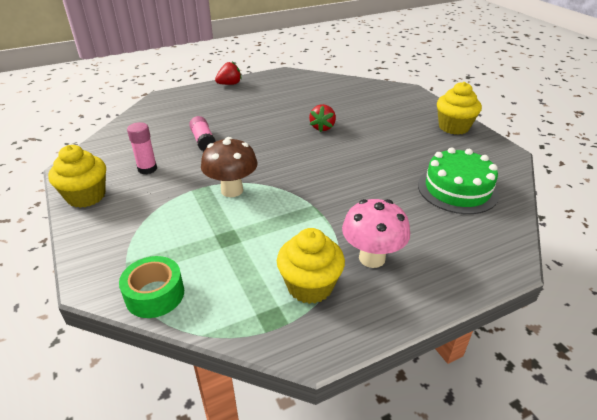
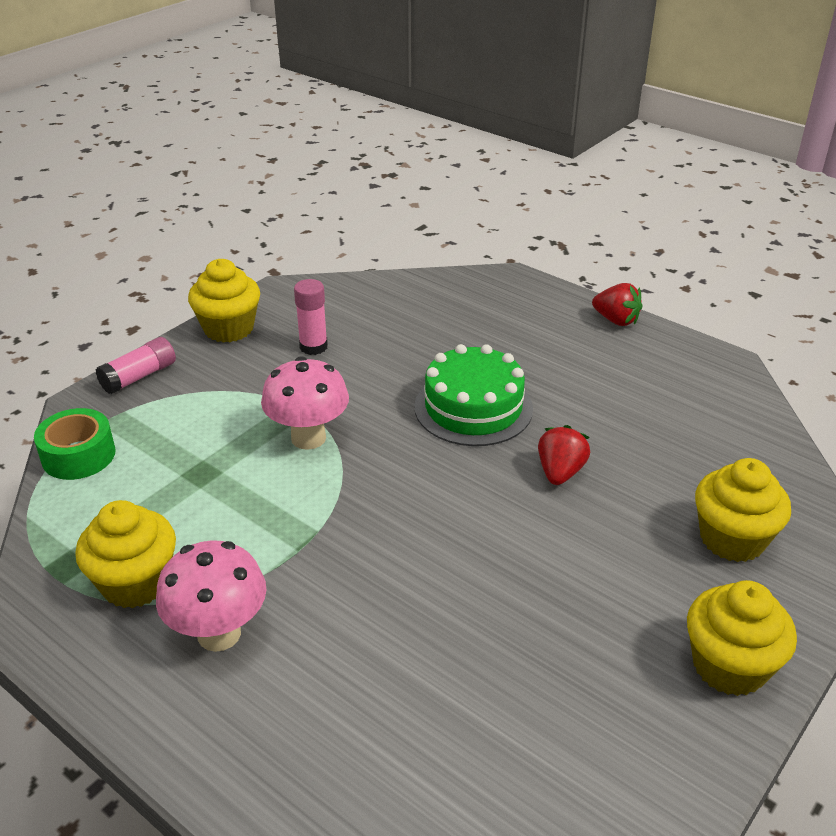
camera: 65 degrees right, 0 degrees up
(203, 141) = (416, 364): pink glue stick -> pink glue stick (139, 376)
(232, 190) = (308, 438): brown mushroom -> pink mushroom
(322, 127) = (560, 472): red strawberry -> red strawberry turned 120 degrees clockwise
(389, 105) = (732, 539): none -> yellow cupcake
(457, 189) = (475, 713): green cake -> green cake (473, 407)

